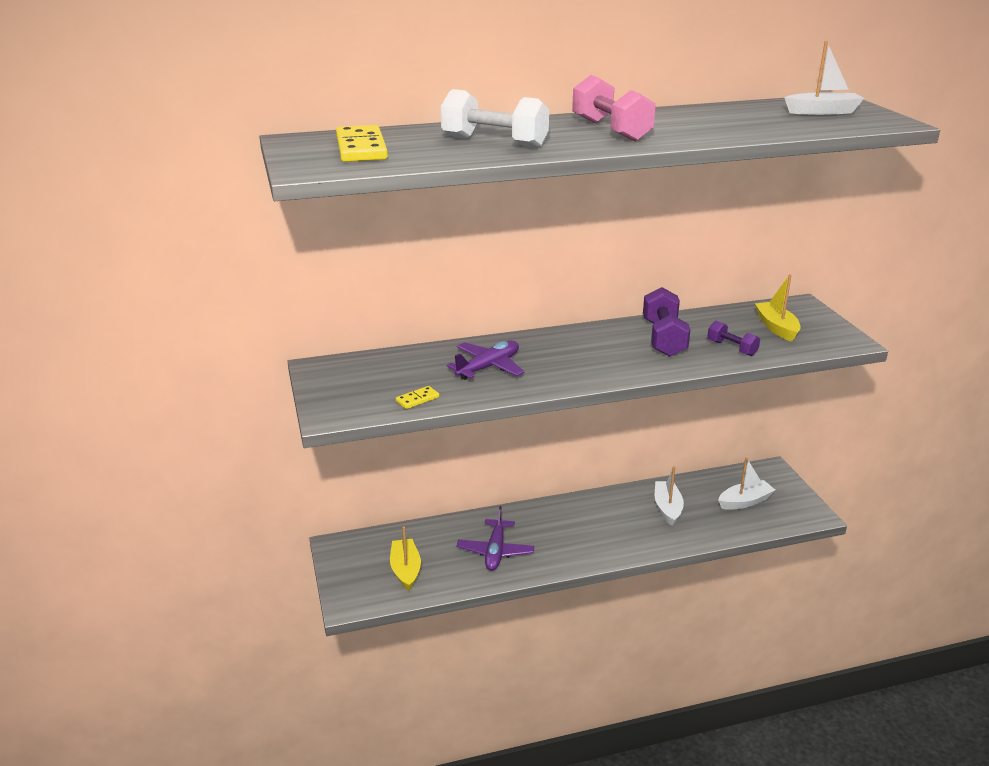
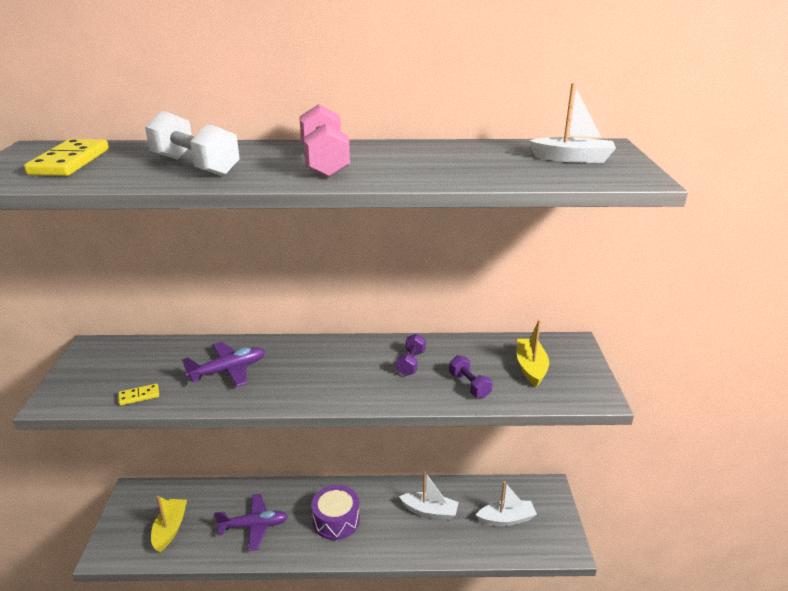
camera: 15 degrees right, 0 degrees up
(495, 551) = (254, 526): purple plane -> purple plane turned 120 degrees counterclockwise
(578, 532) = (336, 520): none -> purple drum
(663, 338) = (411, 363): purple dumbbell -> purple dumbbell, size x0.58
(667, 508) = (430, 511): white boat -> white boat turned 90 degrees clockwise

